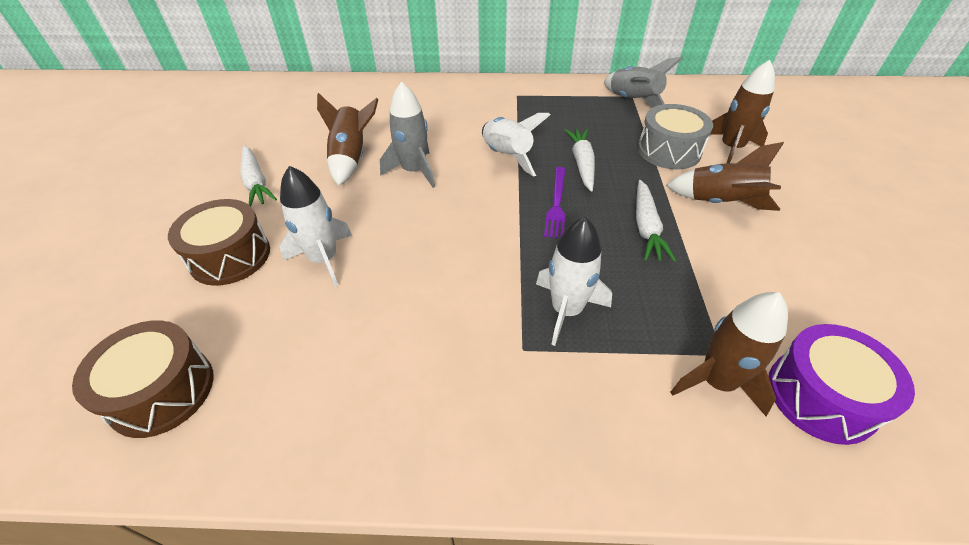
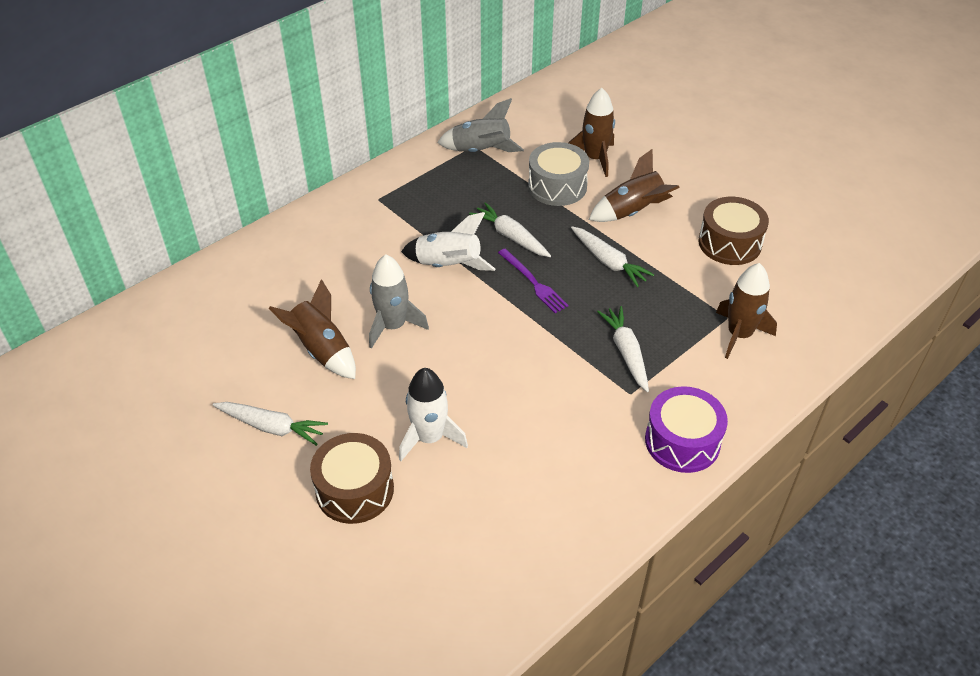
camera: 45 degrees left, 0 degrees up
(162, 391) = (457, 588): brown drum -> brown drum (729, 243)
(566, 310) = (626, 352): white rocket -> white carrot
(821, 396) = (788, 306): purple drum -> purple drum (682, 441)

